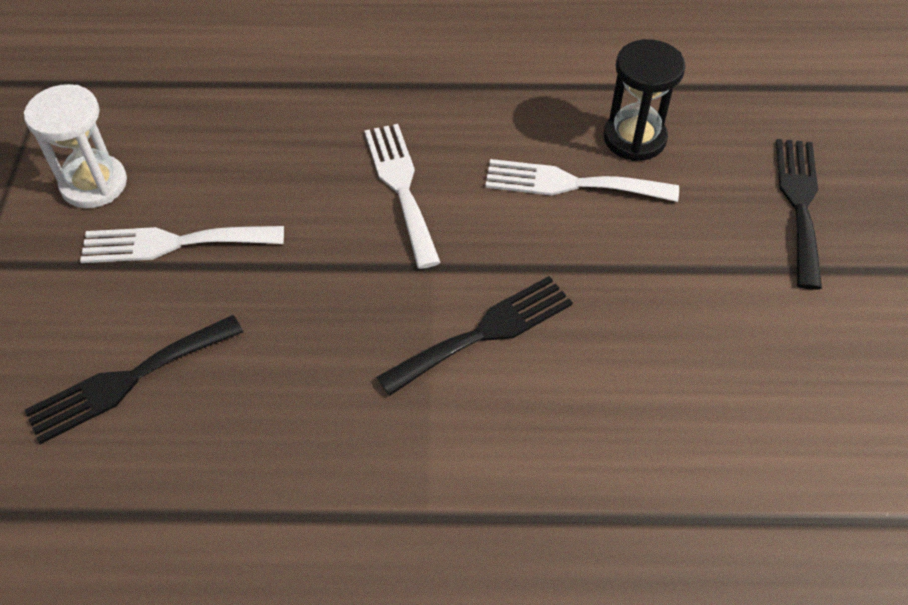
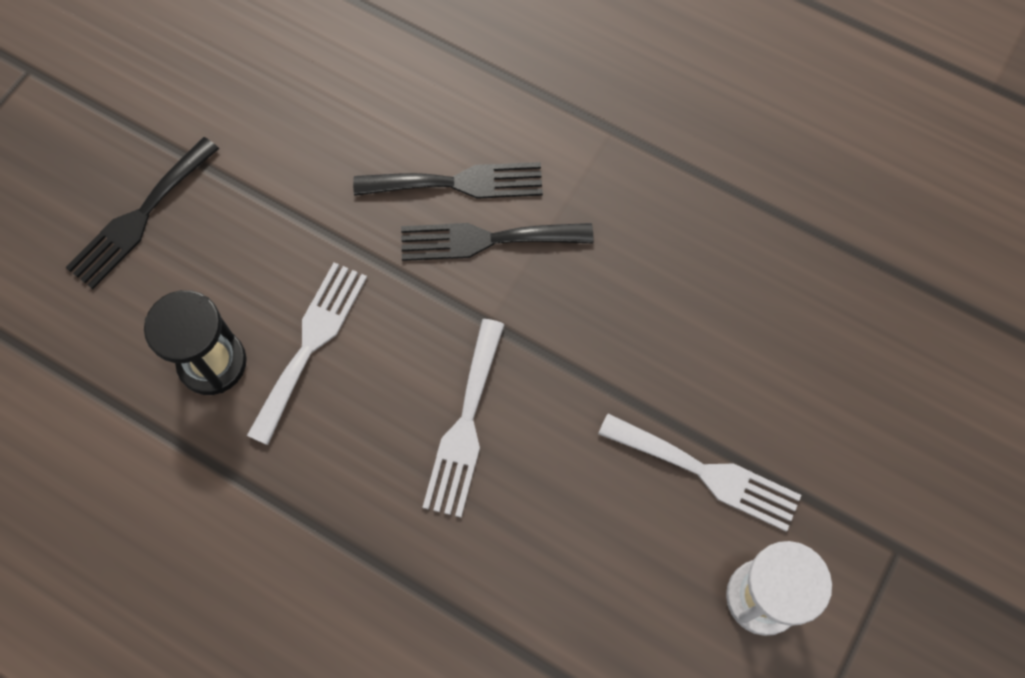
camera: 150 degrees left, 15 degrees up
(127, 380) = (791, 345): black fork -> black fork (458, 183)
(571, 183) = (311, 344): white fork -> white fork turned 105 degrees counterclockwise

